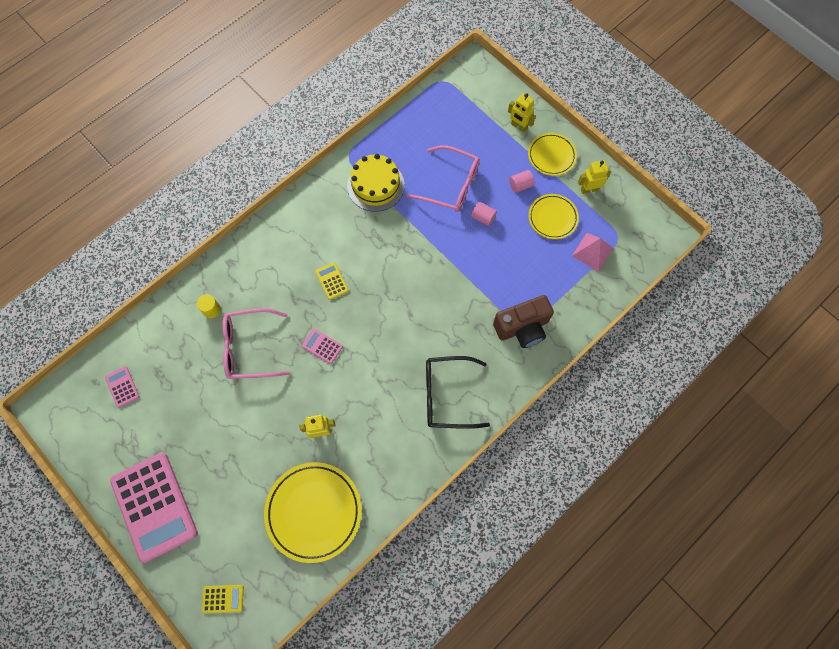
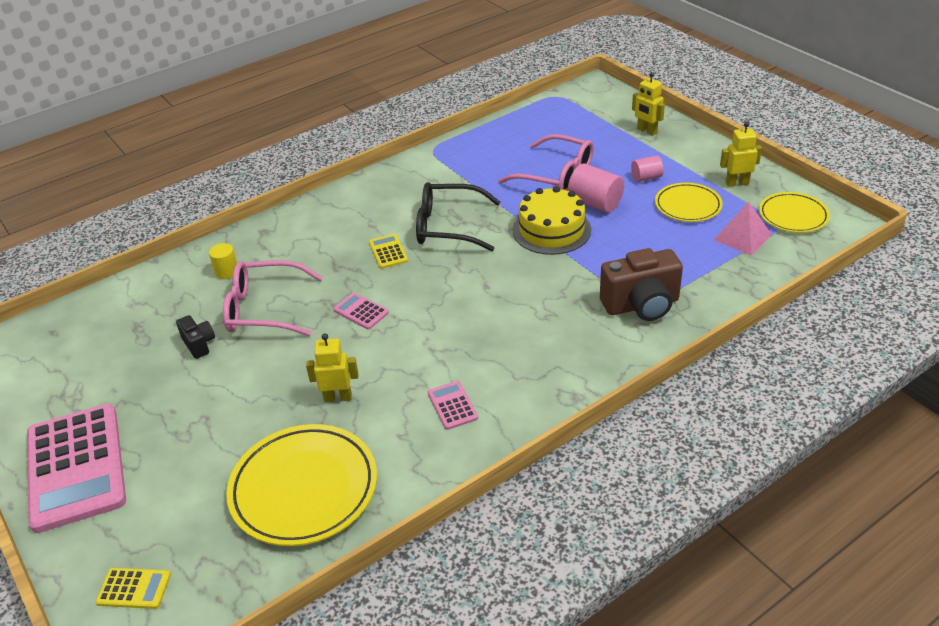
camera: 10 degrees right, 30 degrees down
(122, 387) = (85, 338): pink calculator -> pink calculator (452, 405)
(210, 387) = (199, 344): none -> black camera
(375, 185) = (461, 173): yellow cake -> yellow cake (551, 230)
(447, 395) = (526, 369): black glasses -> black glasses (448, 226)
(483, 217) = (595, 203): pink cylinder -> pink cylinder, size x1.66
(551, 156) = (687, 155): yellow plate -> yellow plate (793, 216)

